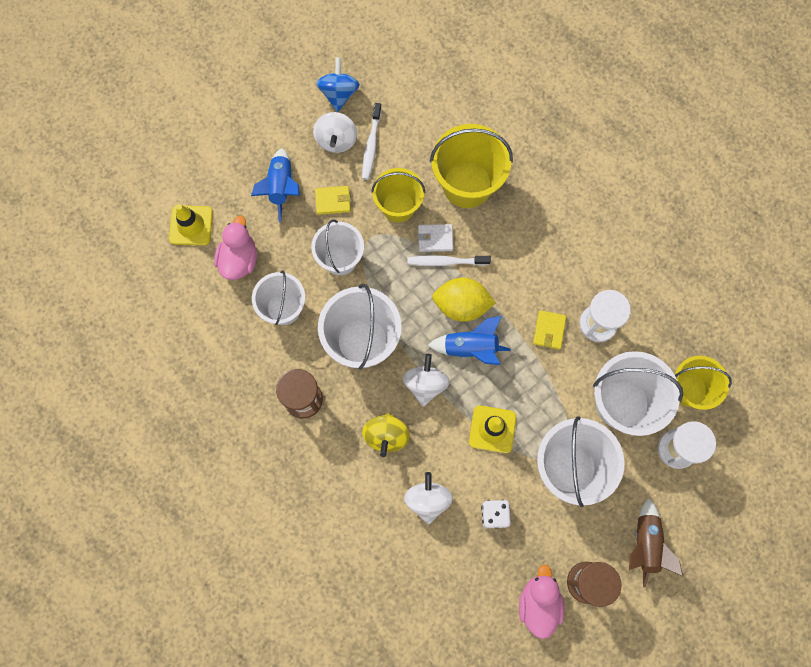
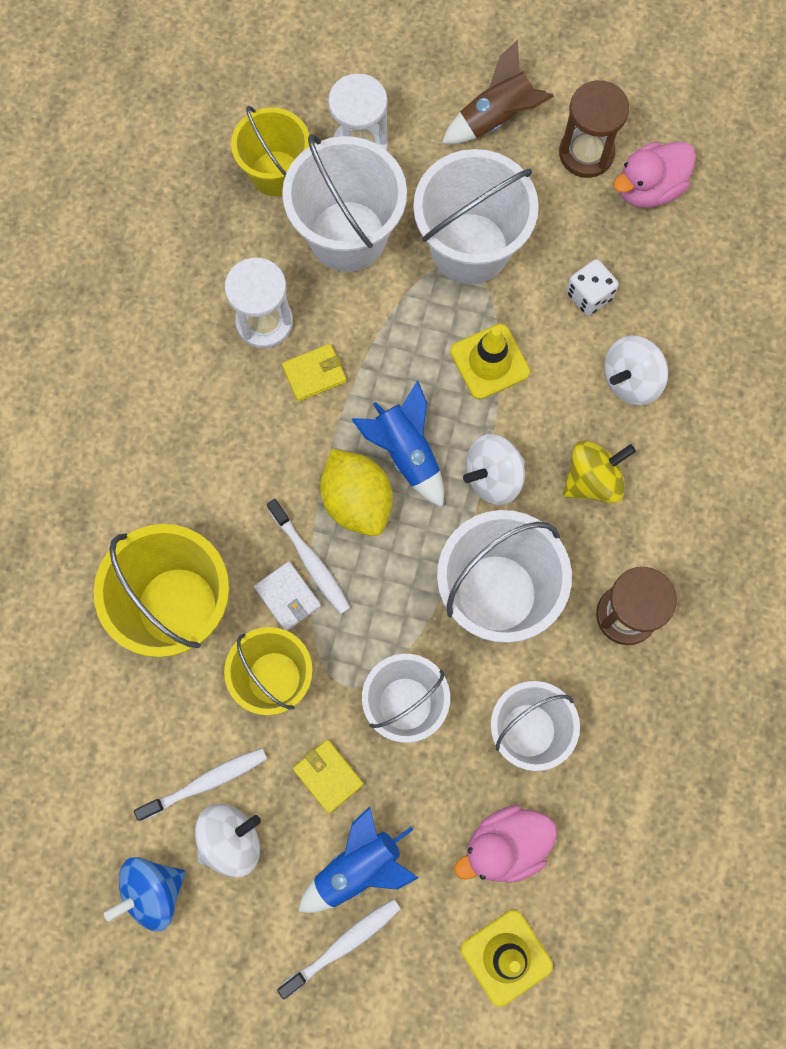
camera: 125 degrees left, 0 degrees up
(252, 159) = (343, 945): none -> white toothbrush

